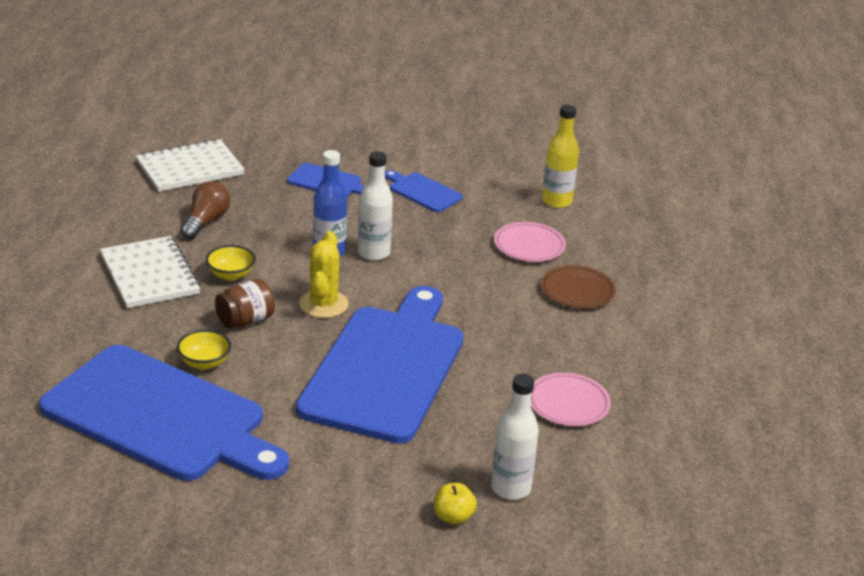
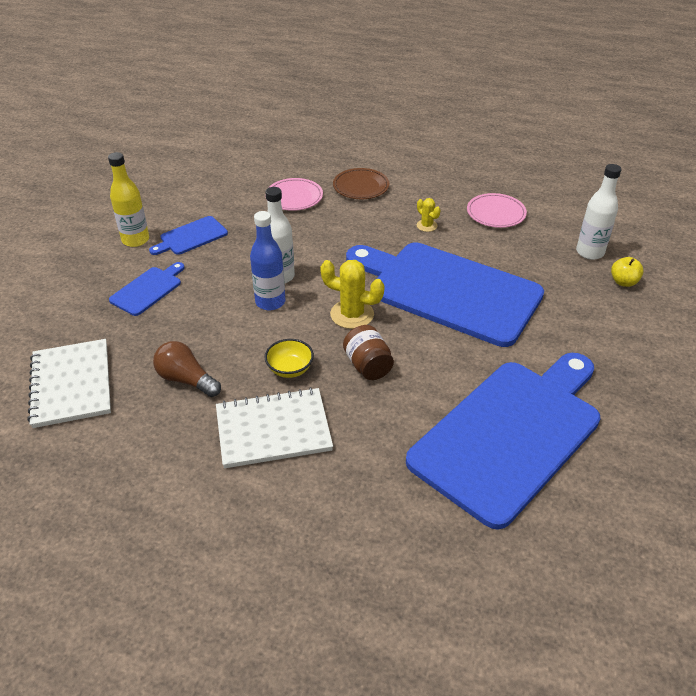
camera: 75 degrees left, 10 degrees up
(204, 363) = (430, 398): yellow bowl -> none
(513, 347) = (426, 226): none -> yellow cactus
(557, 201) = (235, 175): yellow bottle -> yellow bottle (135, 240)

